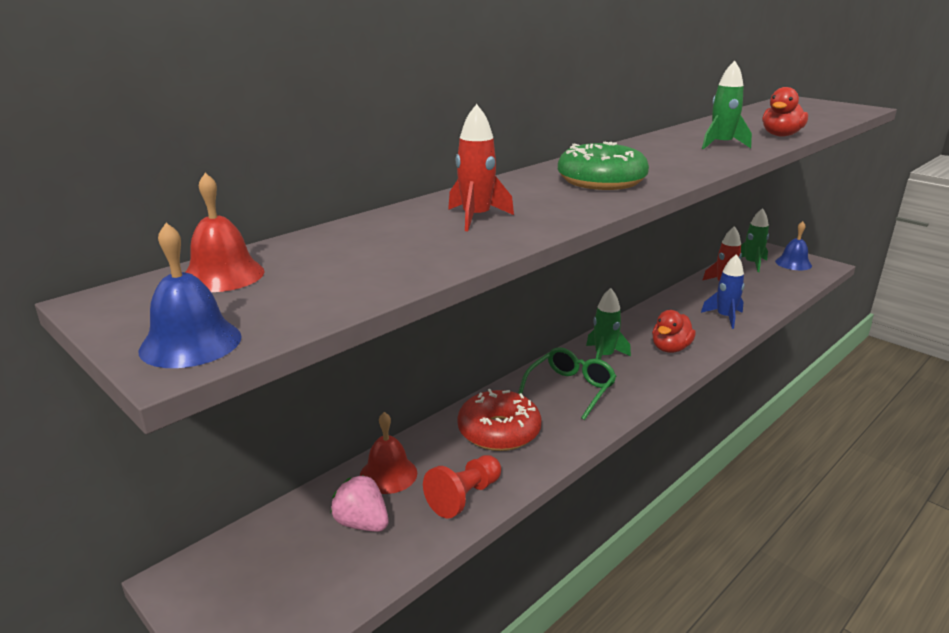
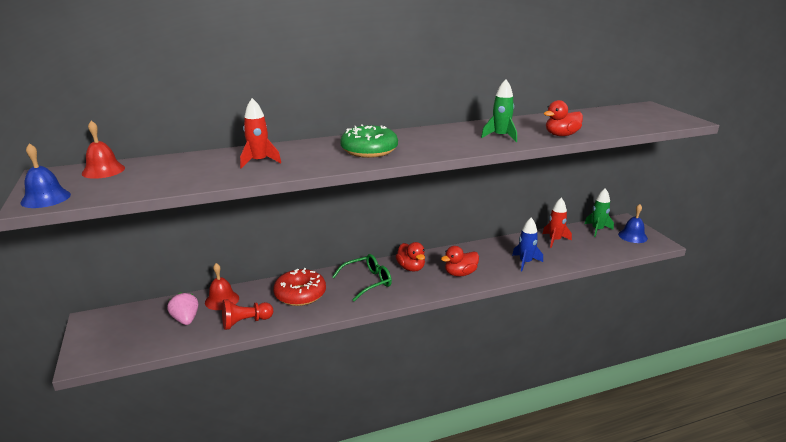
camera: 25 degrees right, 0 degrees up
(604, 356) = (411, 268): green rocket -> red duck

